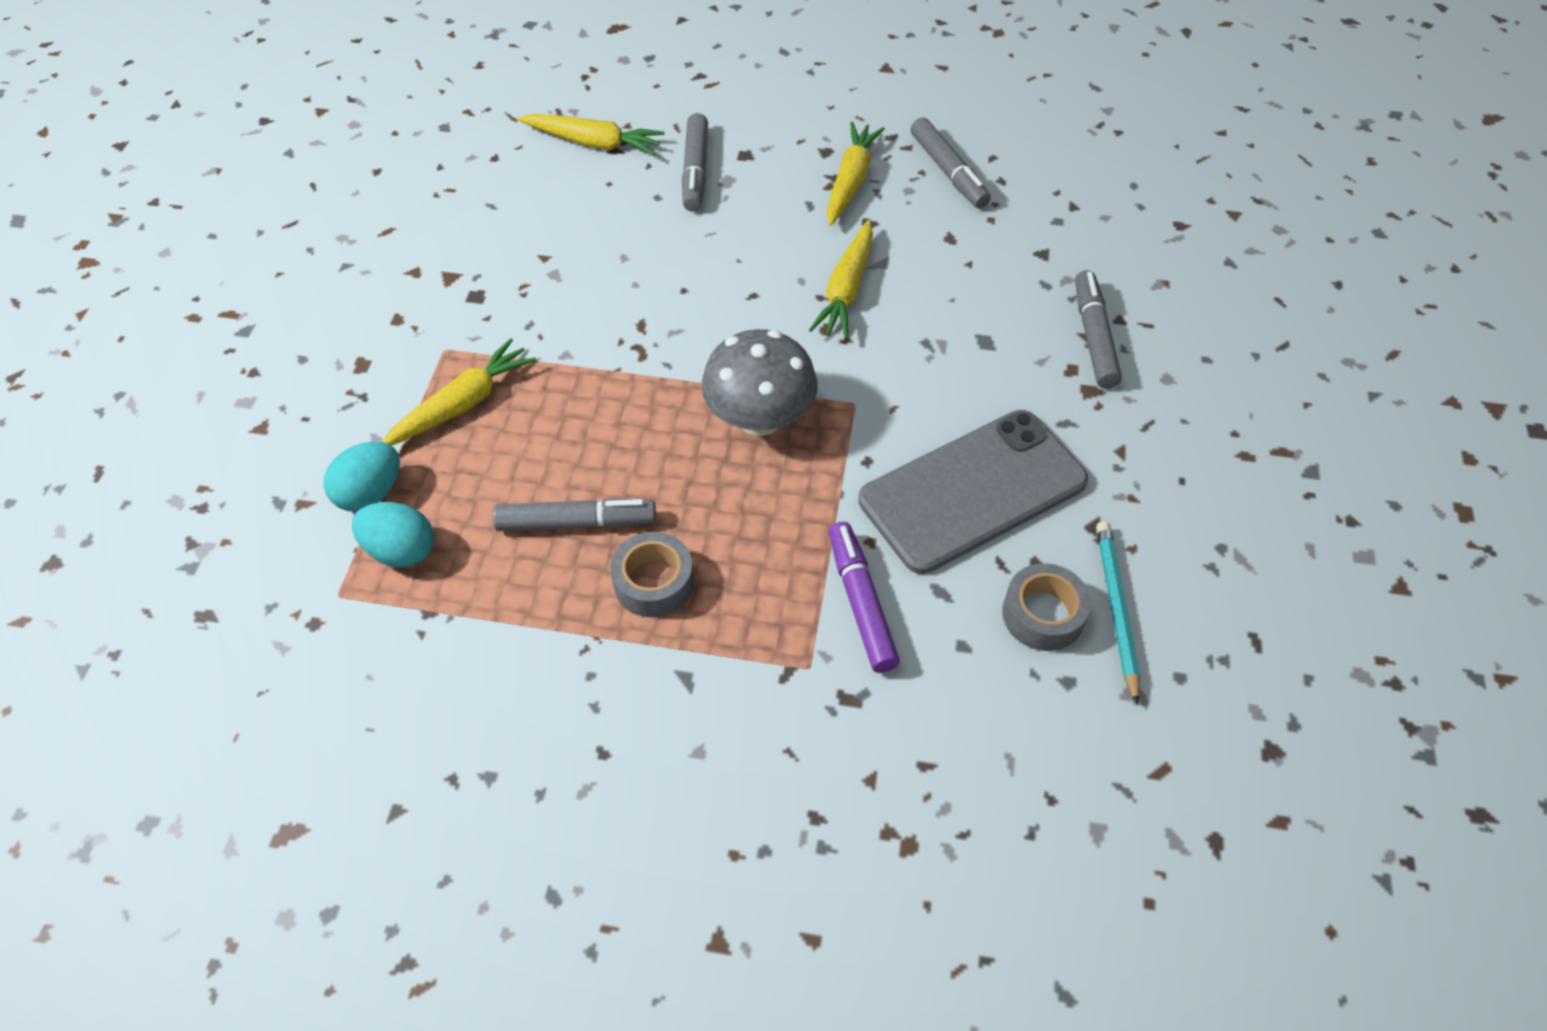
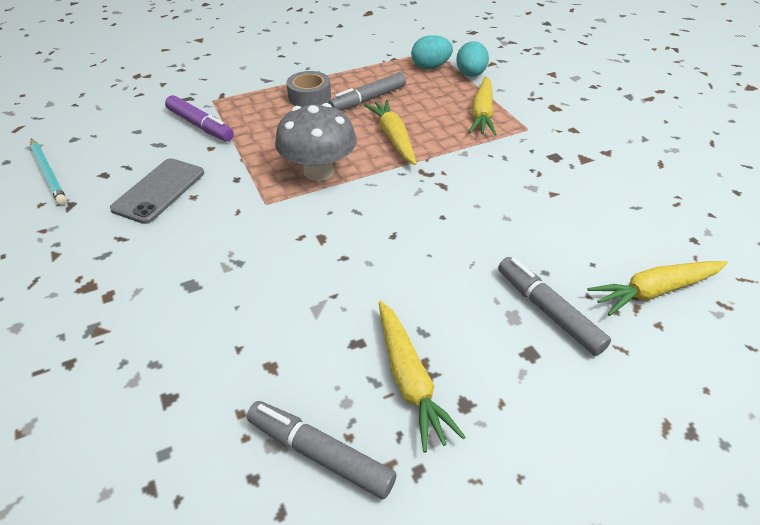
camera: 145 degrees right, 10 degrees down
(846, 289) = (328, 272): yellow carrot -> yellow carrot (393, 138)
(972, 491) = (159, 190): grey phone -> grey phone, size x0.62
(1043, 614) = (94, 156): grey tape -> none
(1094, 337) = (92, 333): grey marker -> none

